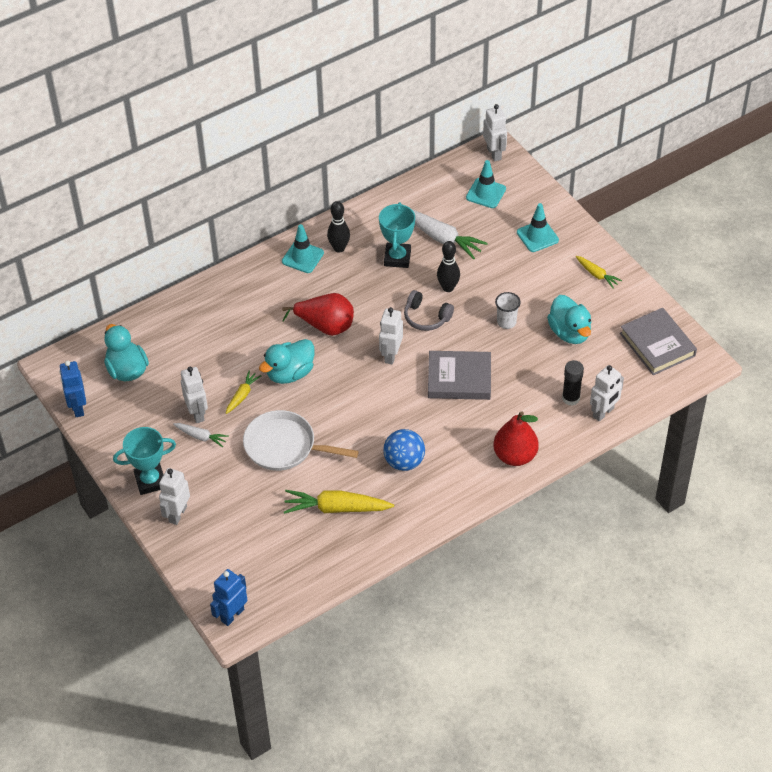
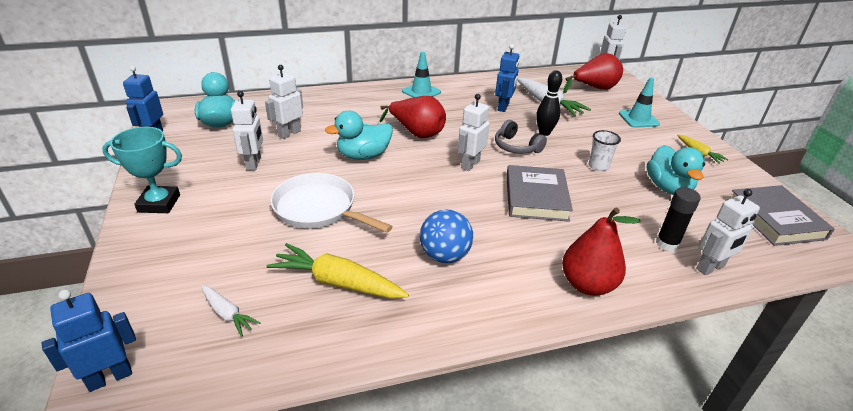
camera: 15 degrees right, 15 degrees down
(177, 514) = (156, 239): white robot -> white robot (289, 133)
(201, 437) = (241, 181): white carrot -> white carrot (227, 314)
(242, 395) = (306, 161): yellow carrot -> none
(339, 248) = (455, 93): black bowling pin -> none
(397, 258) = (503, 107): turquoise trophy -> blue robot
(459, 378) = (536, 197): grey book -> grey book turned 75 degrees clockwise
(486, 193) = (594, 88): turquoise traffic cone -> red pear

